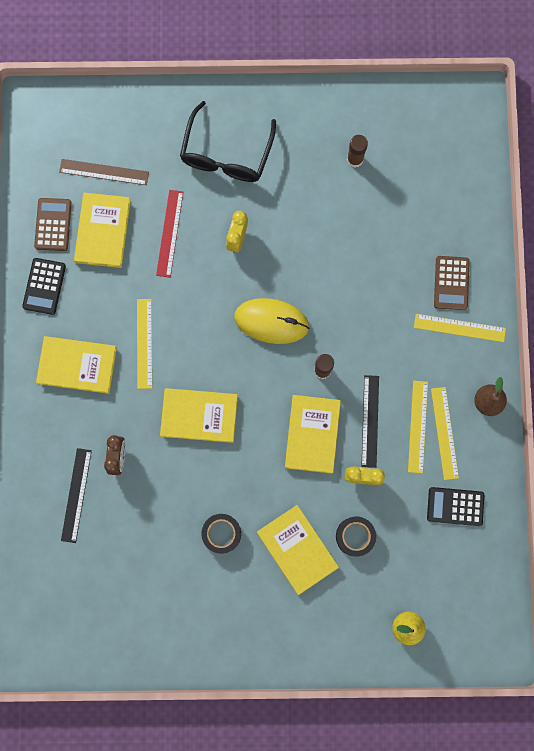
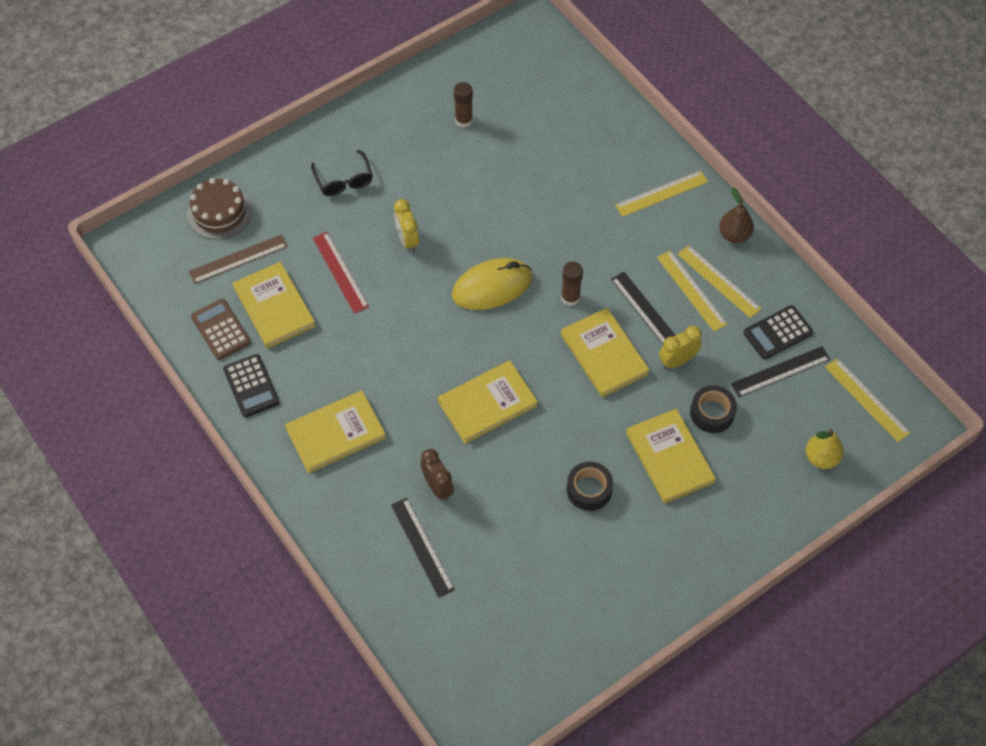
camera: 35 degrees left, 20 degrees down
(116, 121) = (219, 212): none -> brown cake
(144, 343) = (387, 375): yellow ruler -> yellow ruler (866, 400)
(226, 154) = (344, 180): black glasses -> black glasses, size x0.59
(297, 549) = (669, 457): yellow book -> yellow book turned 45 degrees clockwise
(432, 539) = (780, 371): none -> black ruler
(451, 283) = (625, 164): brown calculator -> none

